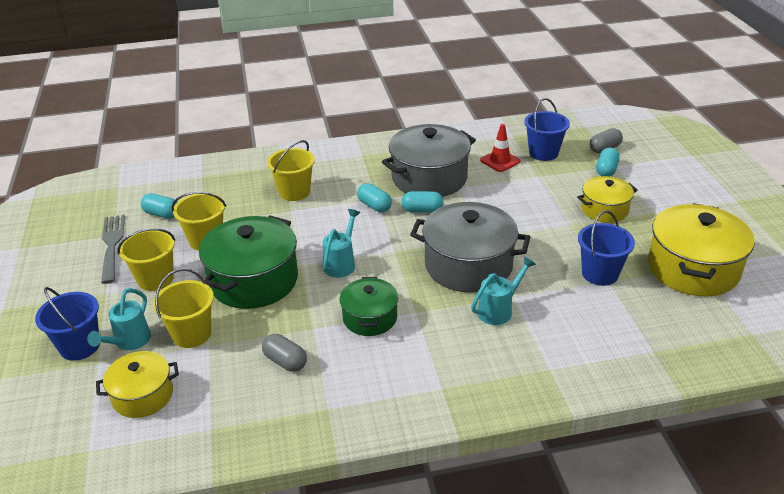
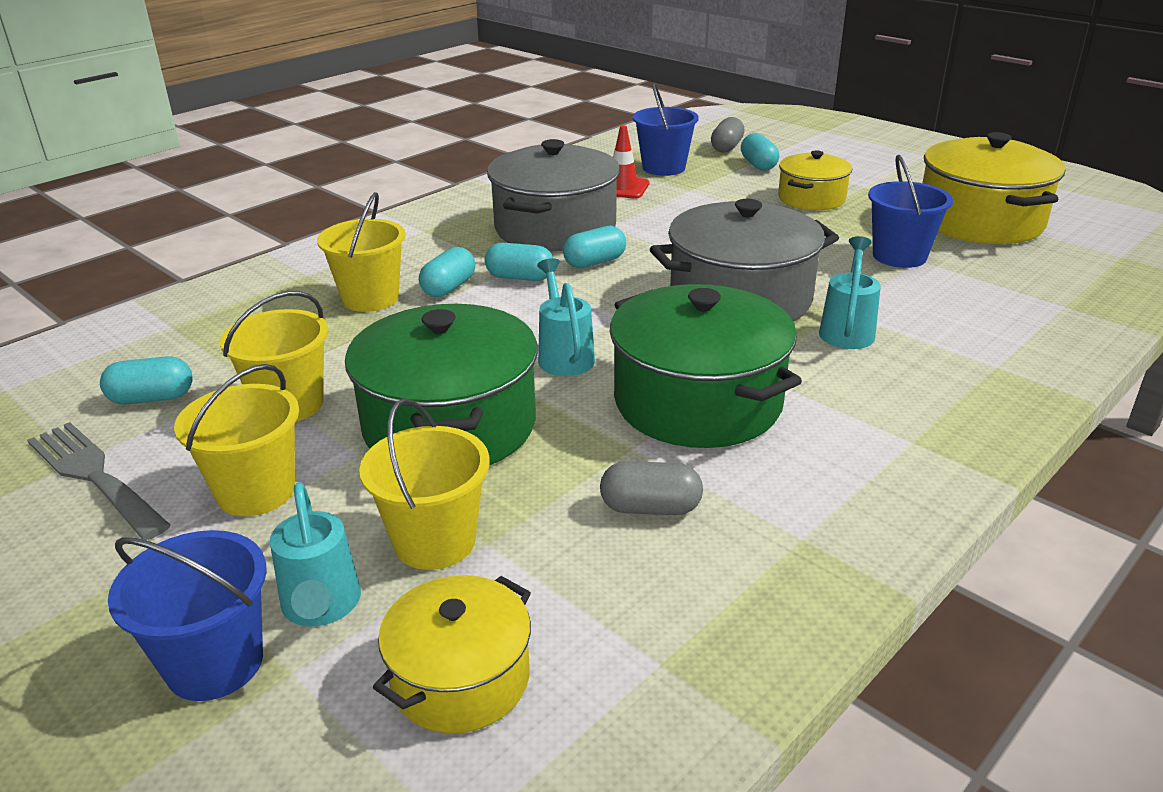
camera: 35 degrees left, 5 degrees down
(335, 199) = (449, 288): none -> turquoise capsule
(370, 318) = (697, 402): green pot -> green pot, size x1.73

